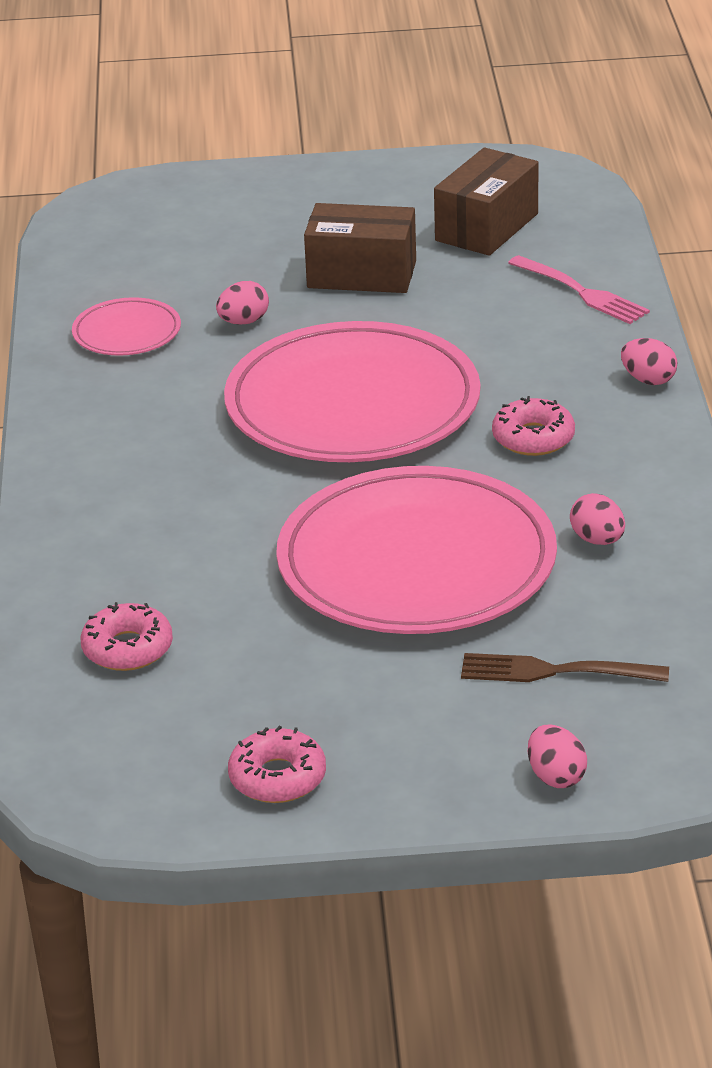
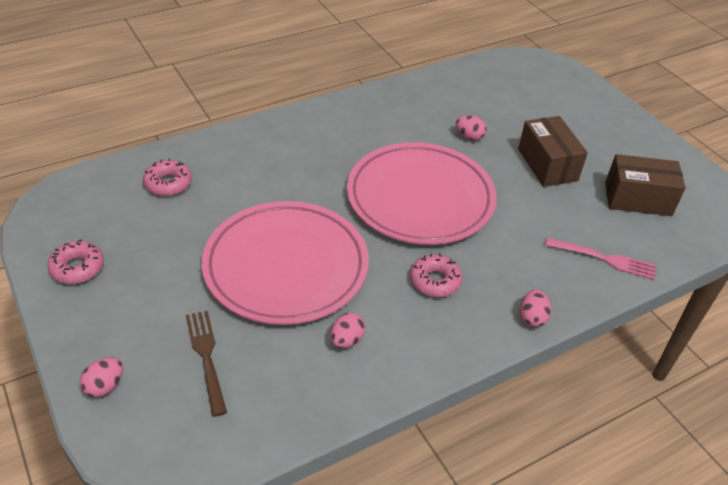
camera: 60 degrees right, 10 degrees up
(127, 332) = (431, 103): pink plate -> none
(580, 292) = (603, 259): pink fork -> pink fork turned 90 degrees counterclockwise

